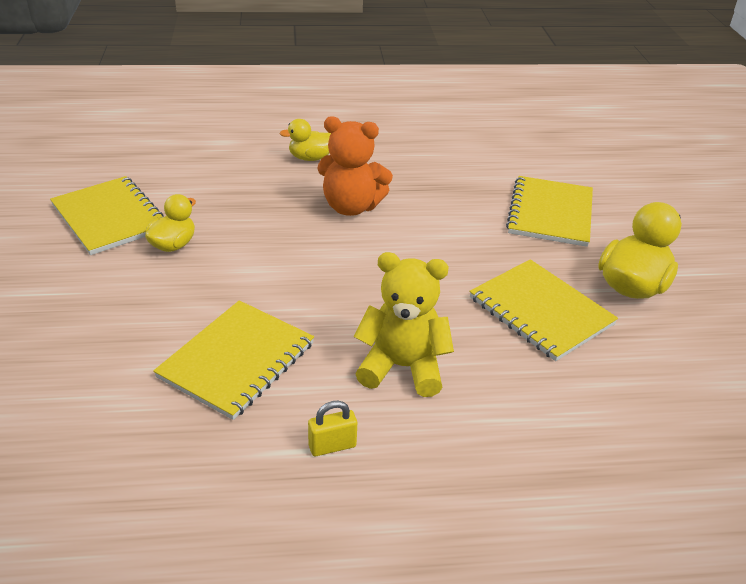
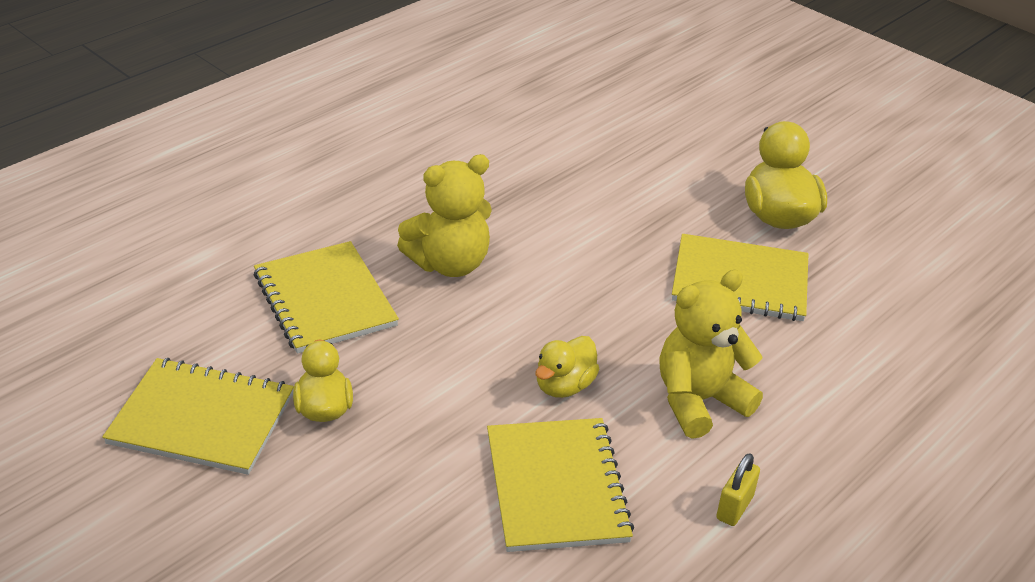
camera: 40 degrees left, 0 degrees up
(311, 158) = (332, 227): yellow duck -> yellow duck (564, 386)
(351, 207) = (449, 264): orange teddy bear -> yellow teddy bear
(550, 213) = (635, 175): yellow notebook -> yellow notebook (324, 300)

